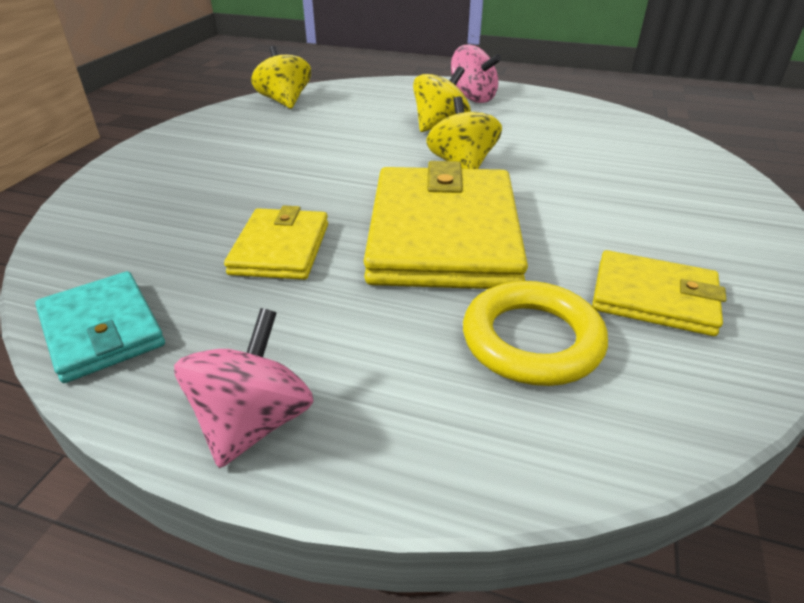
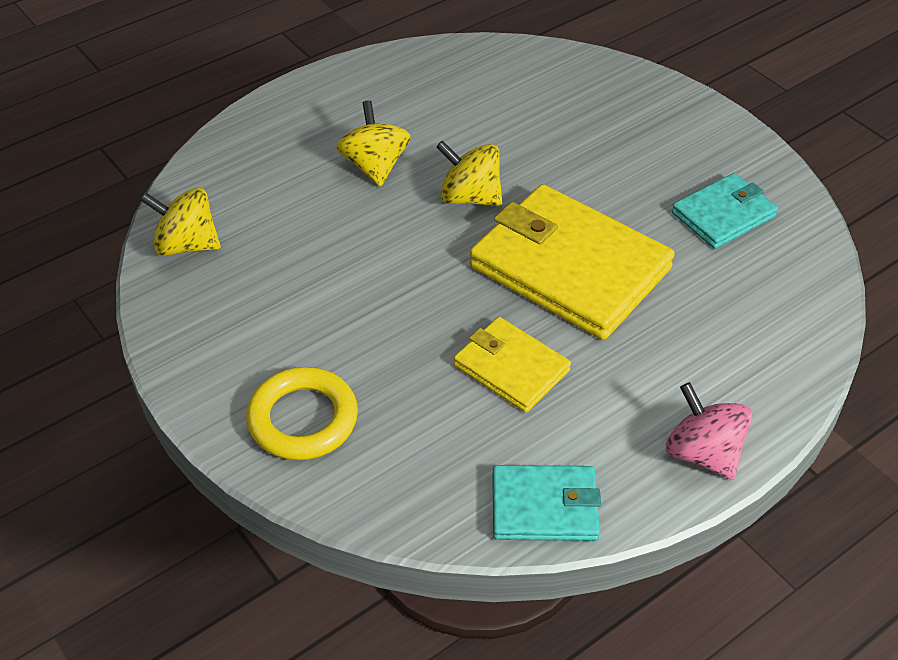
camera: 55 degrees left, 10 degrees up
(472, 98) = (333, 109): pink spinning top -> none
(532, 340) = (721, 294): yellow ring -> yellow ring (303, 419)
(654, 297) = (723, 215): yellow wallet -> turquoise wallet

